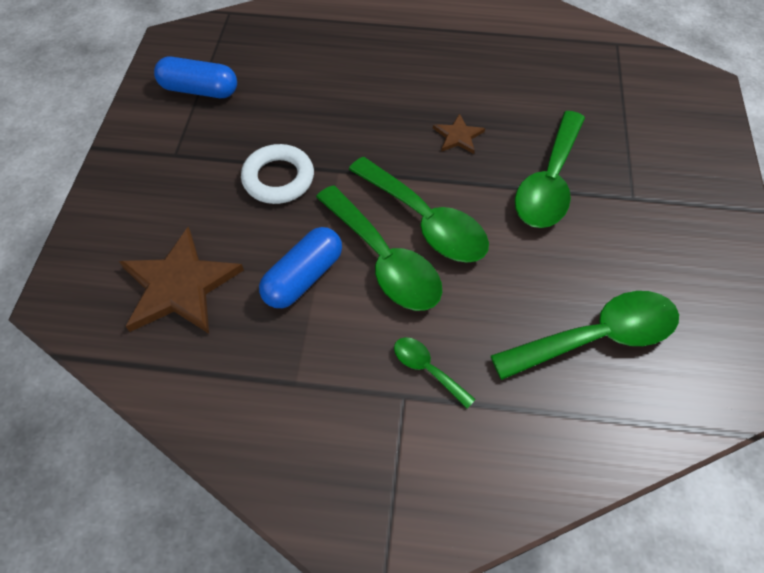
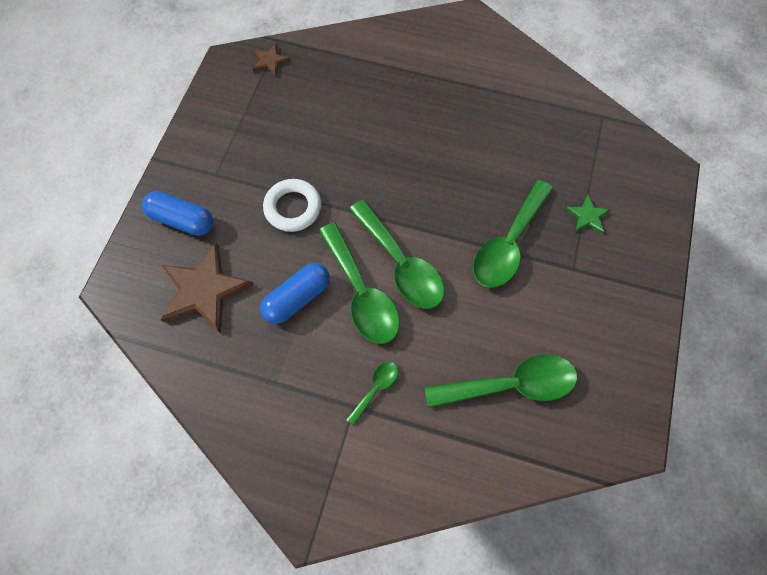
camera: 10 degrees right, 10 degrees up
(199, 90) = (243, 115): blue capsule -> blue capsule (182, 220)
(427, 369) = (375, 389): green spoon -> green spoon turned 75 degrees clockwise
(458, 136) = (444, 190): brown star -> brown star (270, 61)
(632, 142) = (587, 216): none -> green star

